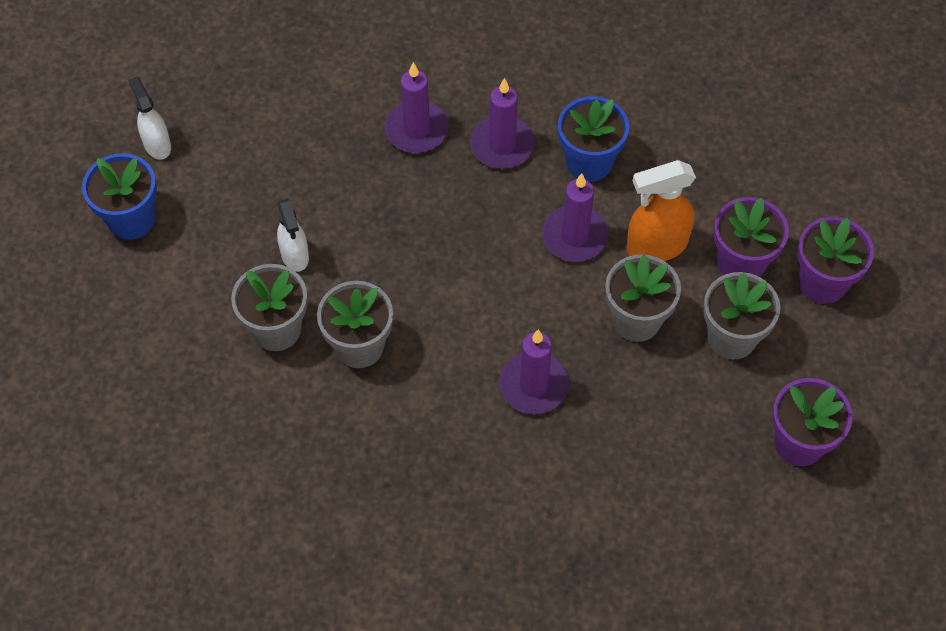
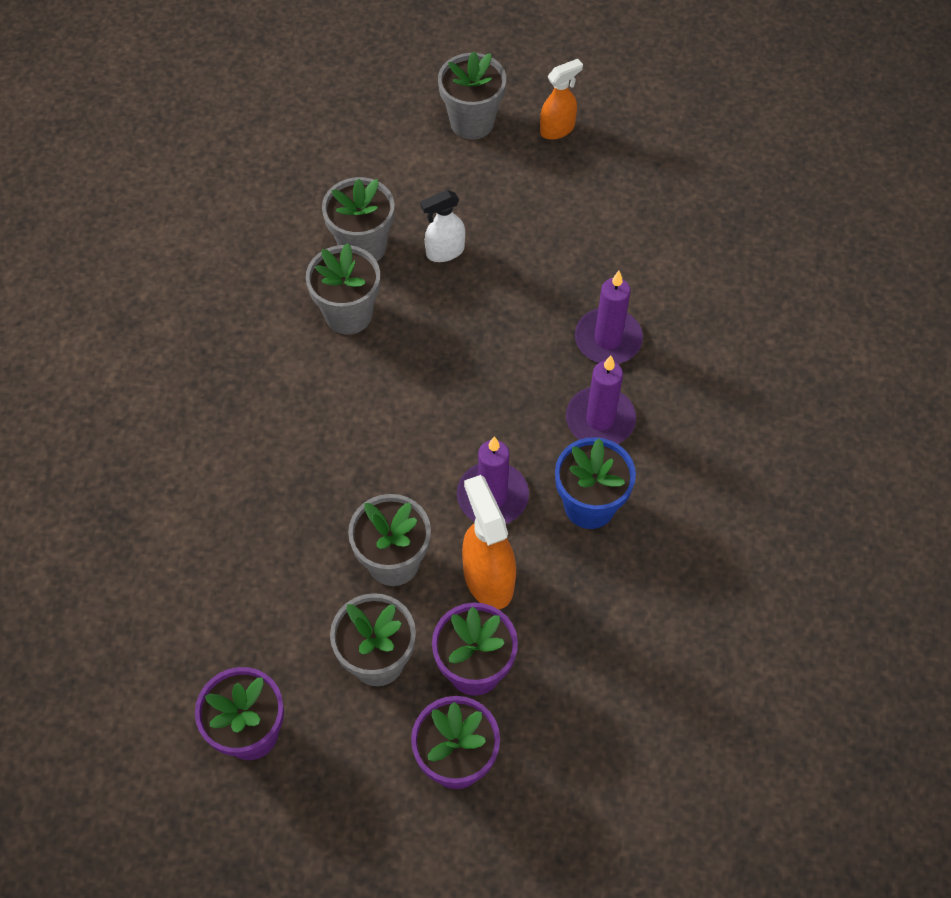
camera: 85 degrees right, 0 degrees up
(131, 219) = (472, 122): blue flower pot -> grey flower pot
(157, 144) = (557, 129): white spray bottle -> orange spray bottle
(533, 385) = (311, 468): purple candle -> none

